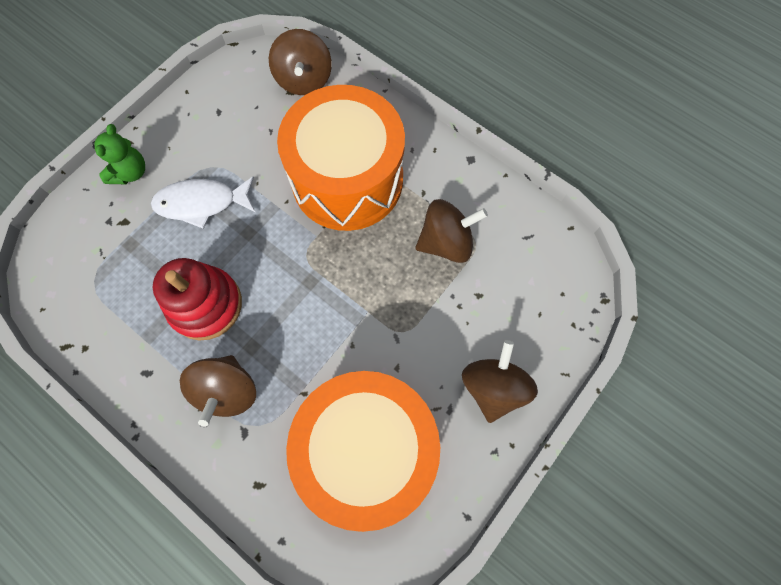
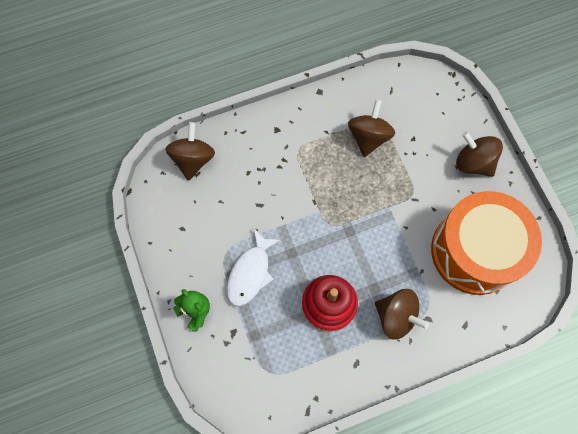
camera: 60 degrees left, 0 degrees up
(304, 80) = (193, 159): brown spinning top -> brown spinning top turned 105 degrees counterclockwise
(347, 179) = (289, 171): orange drum -> none

